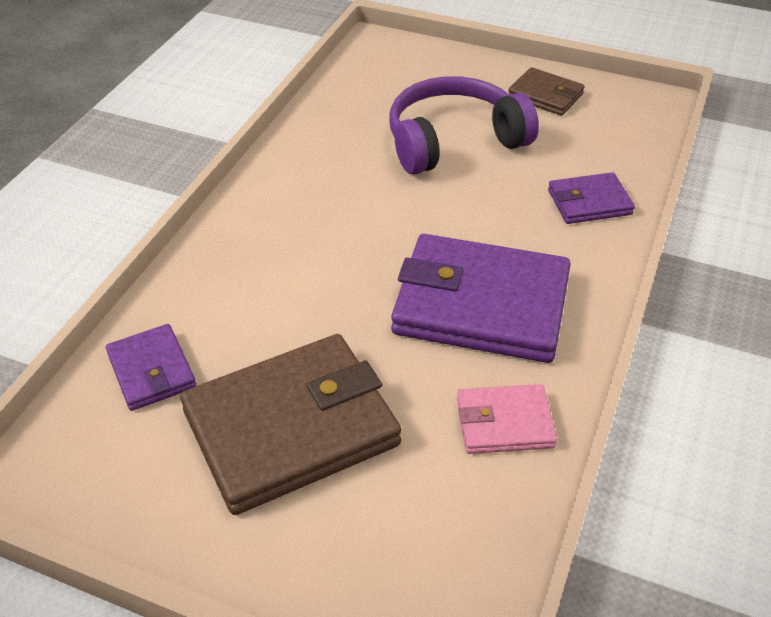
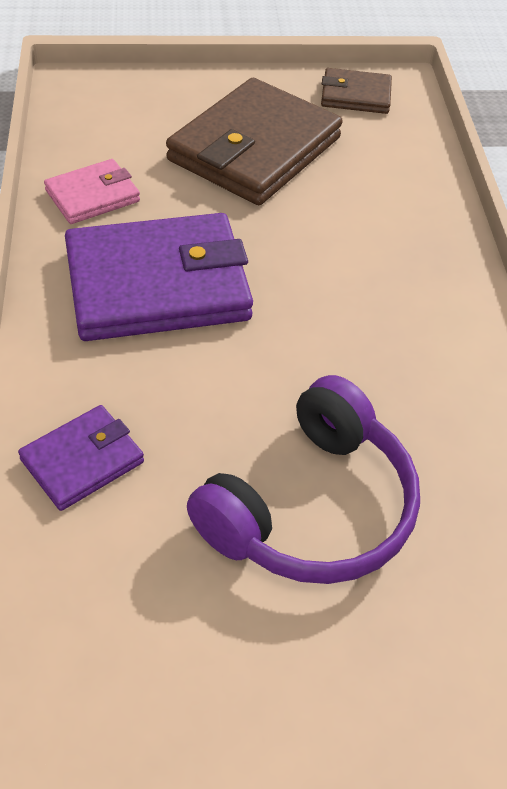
camera: 150 degrees right, 5 degrees up
(151, 371) = (391, 154): purple wallet -> none
(545, 95) = (224, 686): brown wallet -> brown wallet (355, 95)

